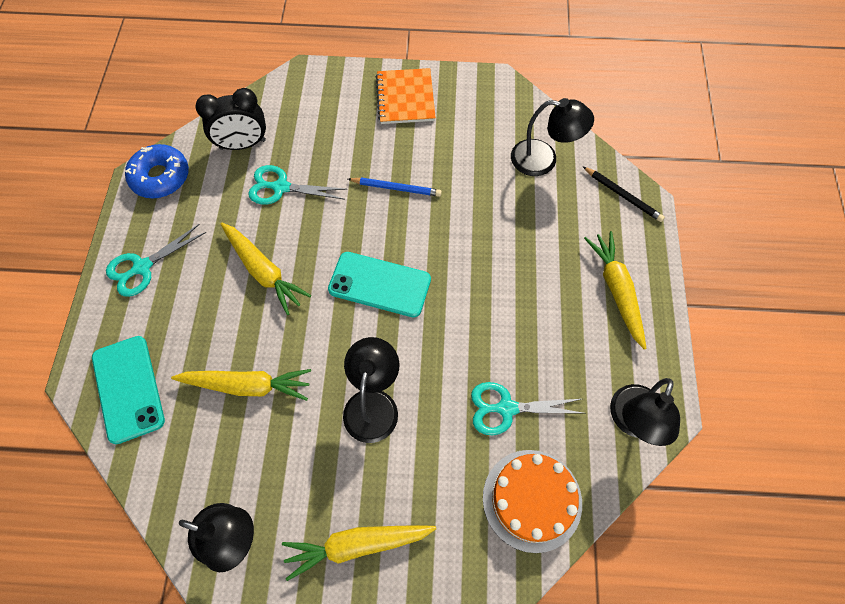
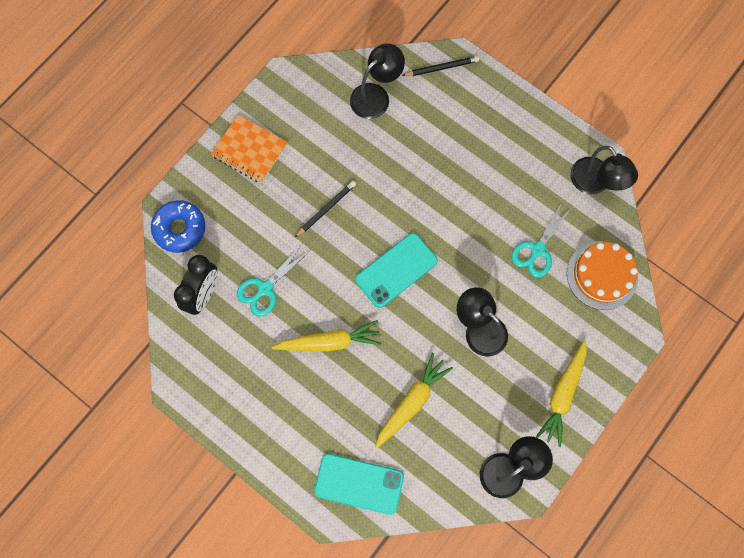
camera: 55 degrees left, 10 degrees up
(142, 267) = (264, 425): turquoise scissors -> none
(160, 177) = (188, 371): blue donut -> blue donut (180, 229)
(396, 188) = (326, 209): blue pencil -> black pencil
(616, 290) = (506, 126): yellow carrot -> none

